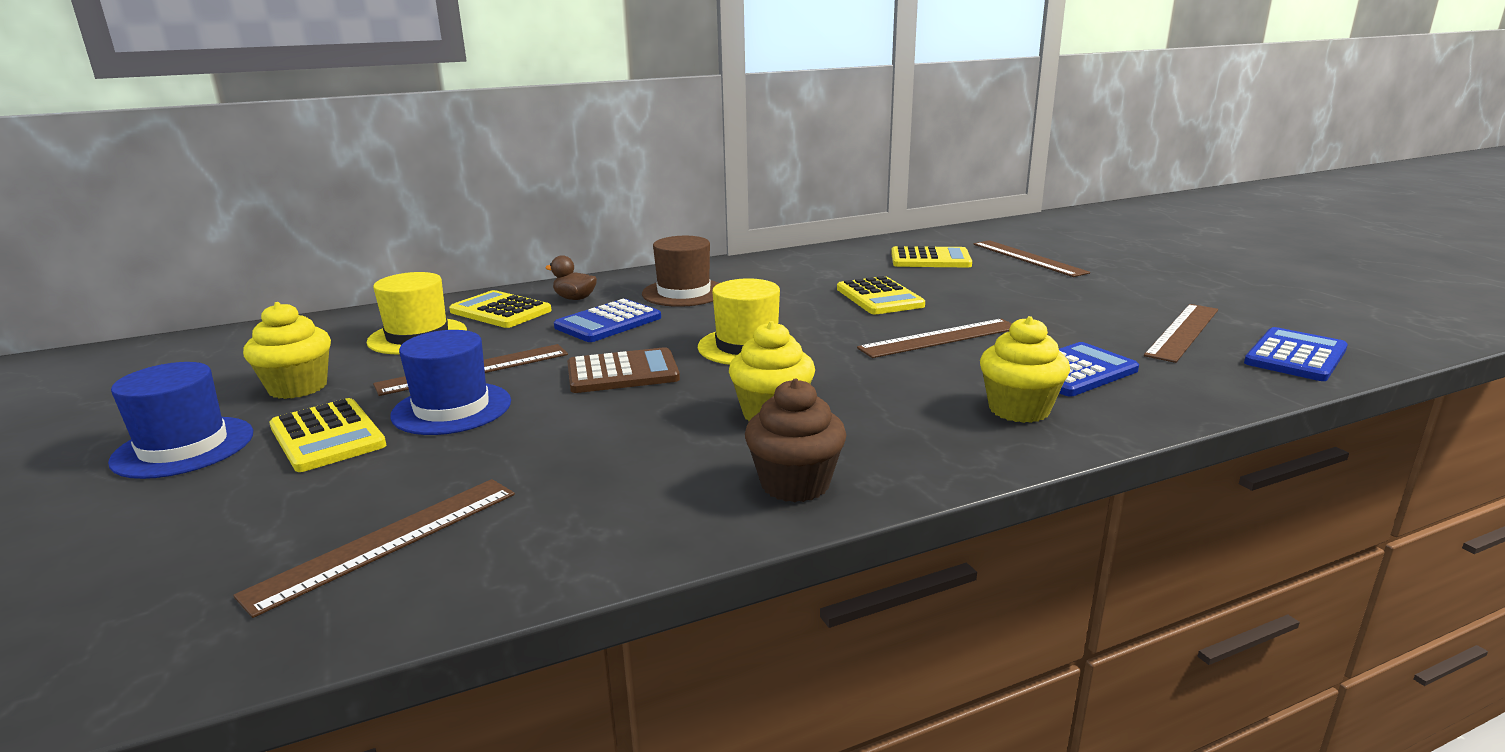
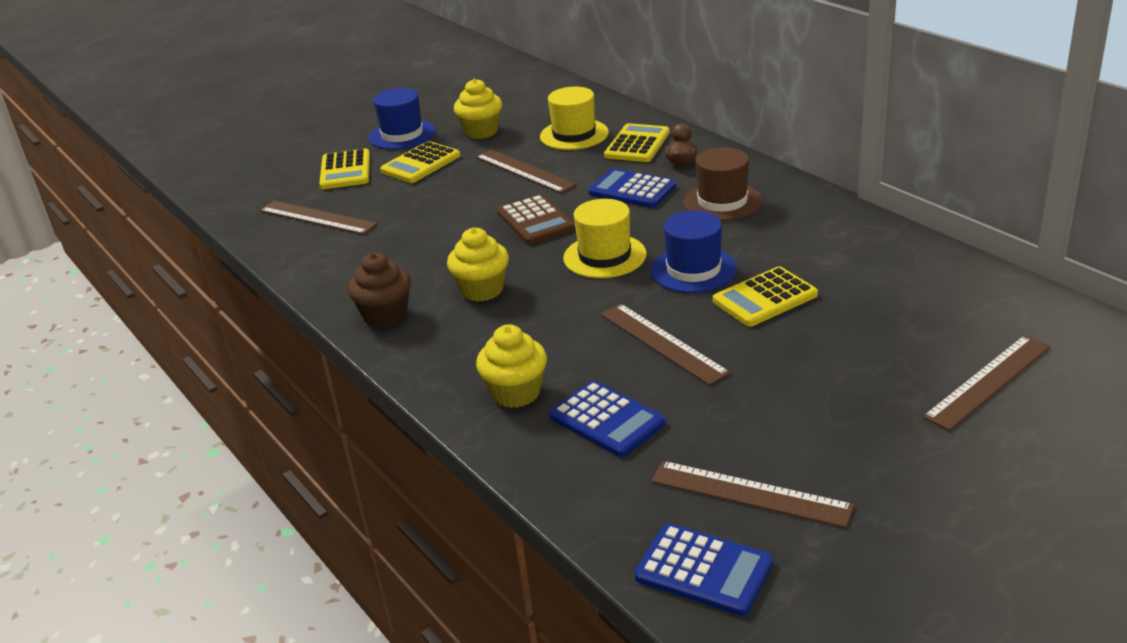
camera: 80 degrees right, 10 degrees up
(452, 408) = (463, 184): blue hat -> blue hat (693, 270)
(930, 259) = (928, 313): yellow calculator -> yellow calculator (345, 170)

